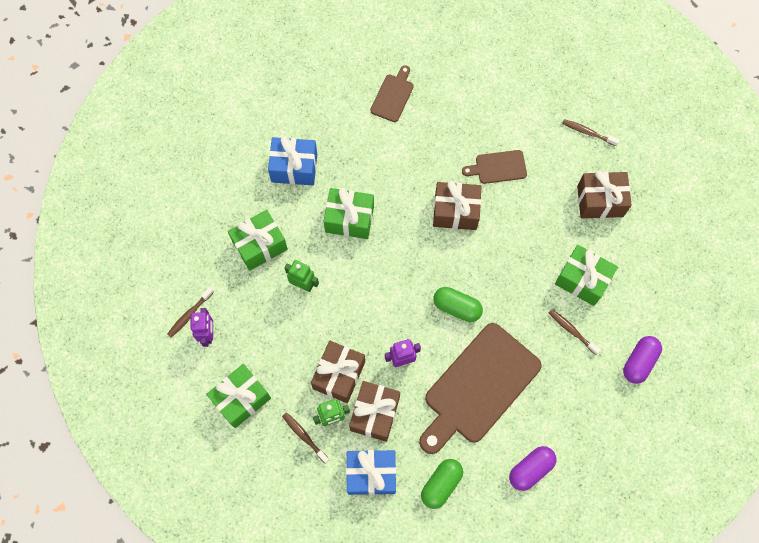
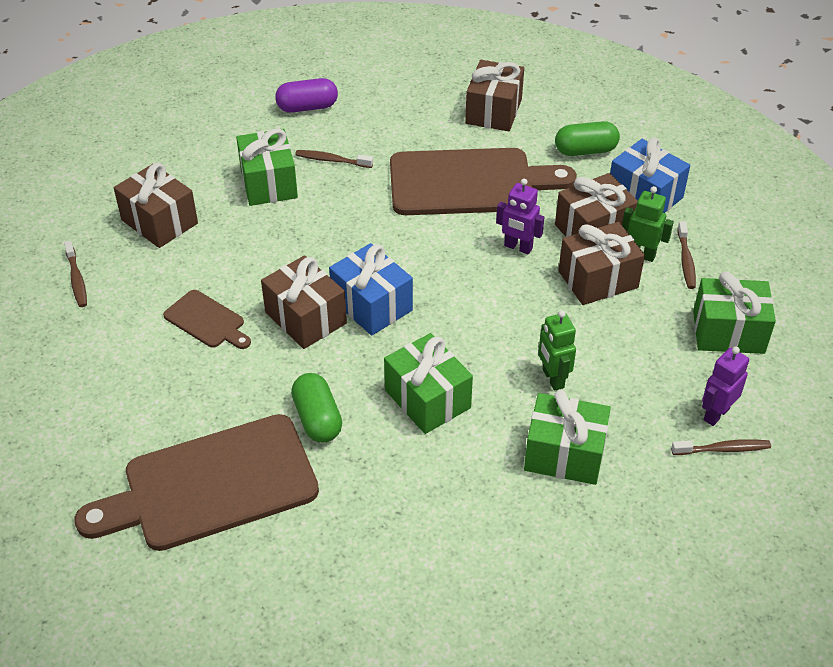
camera: 135 degrees left, 25 degrees down
(294, 168) = (429, 505): blue gift -> blue gift (372, 305)
(393, 96) = (211, 485): brown cutting board -> brown cutting board, size x2.13
(457, 307) = (412, 246): green capsule -> green capsule (317, 419)
(530, 469) = (493, 111): purple capsule -> brown gift
(572, 331) = (332, 160): brown toothbrush -> brown toothbrush turned 105 degrees clockwise

